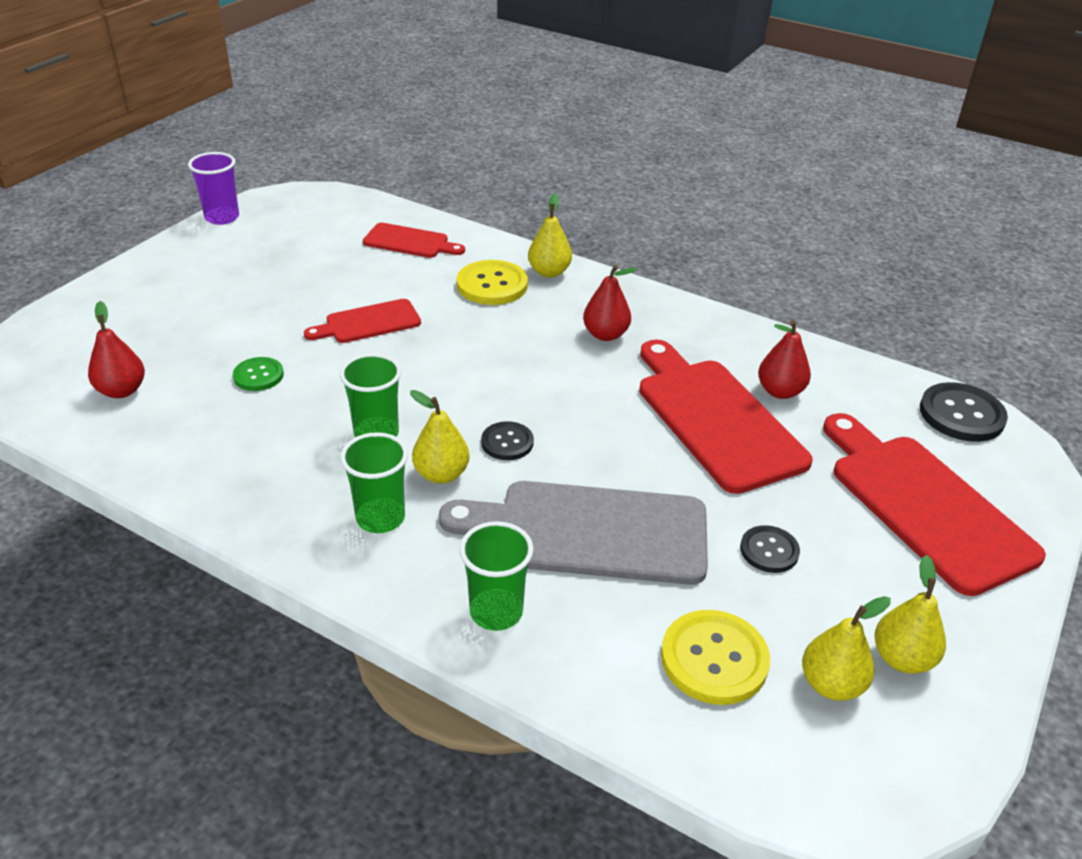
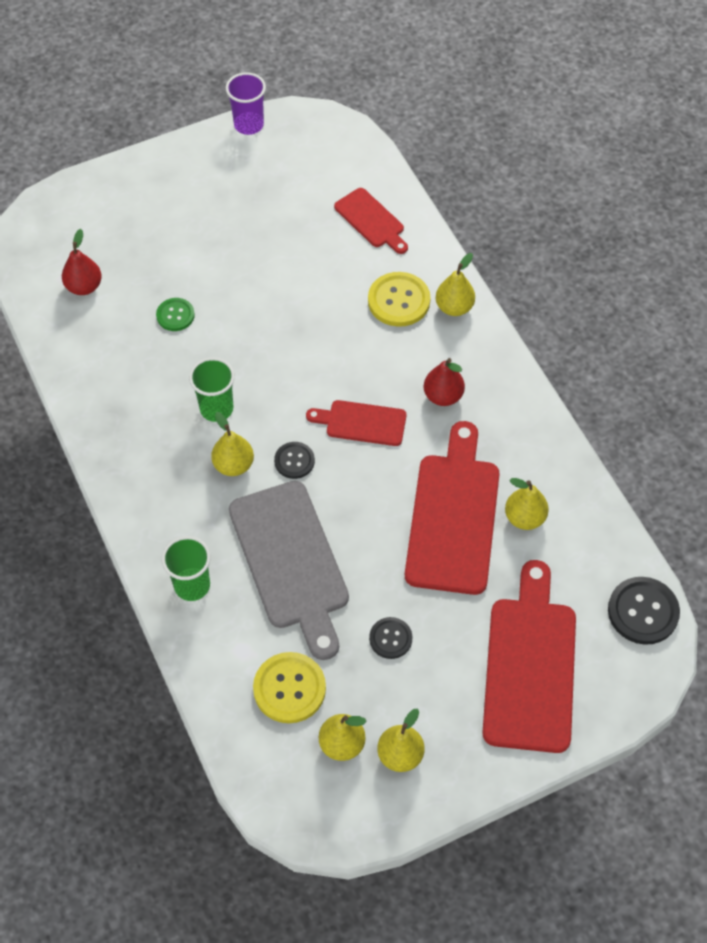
camera: 35 degrees right, 20 degrees up
(368, 323) = (281, 298): red cutting board -> red cutting board (362, 423)
(380, 518) = (173, 480): green cup -> none
(590, 532) = (291, 561): grey cutting board -> grey cutting board turned 150 degrees counterclockwise
(780, 391) = (524, 518): red pear -> yellow pear

